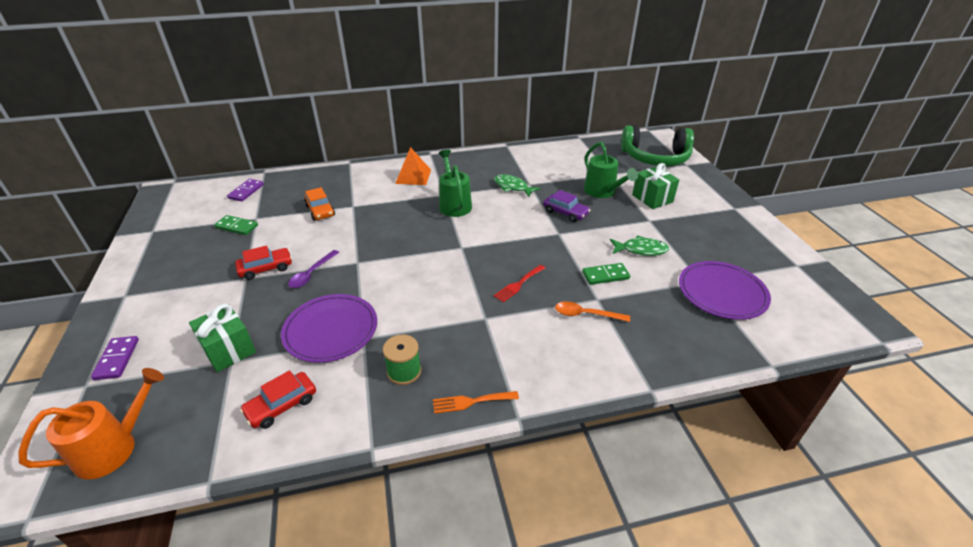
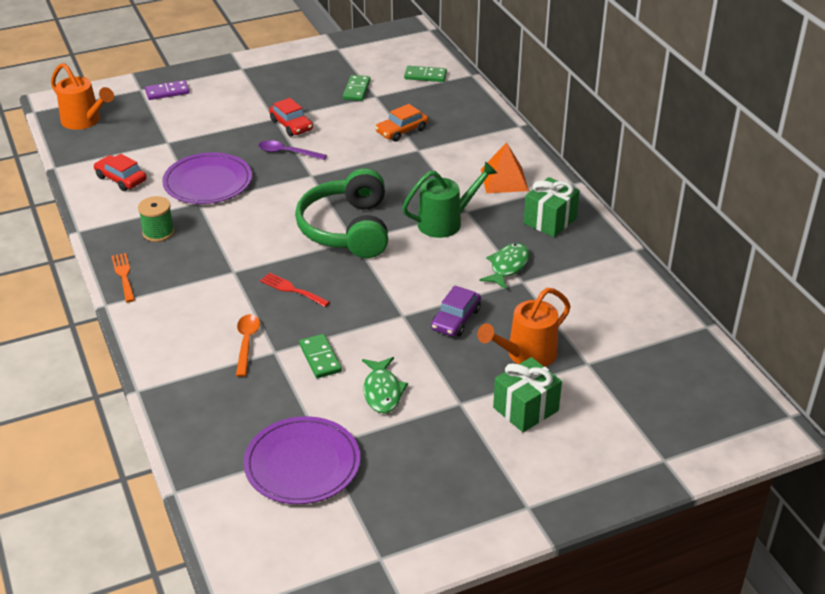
camera: 80 degrees right, 0 degrees up
(228, 350) = (180, 137): green gift -> green gift (550, 221)
(246, 191) = (425, 76): purple domino -> green domino
(603, 192) = (526, 355): green watering can -> orange watering can
(655, 158) = (671, 419): green headphones -> green headphones (347, 229)

